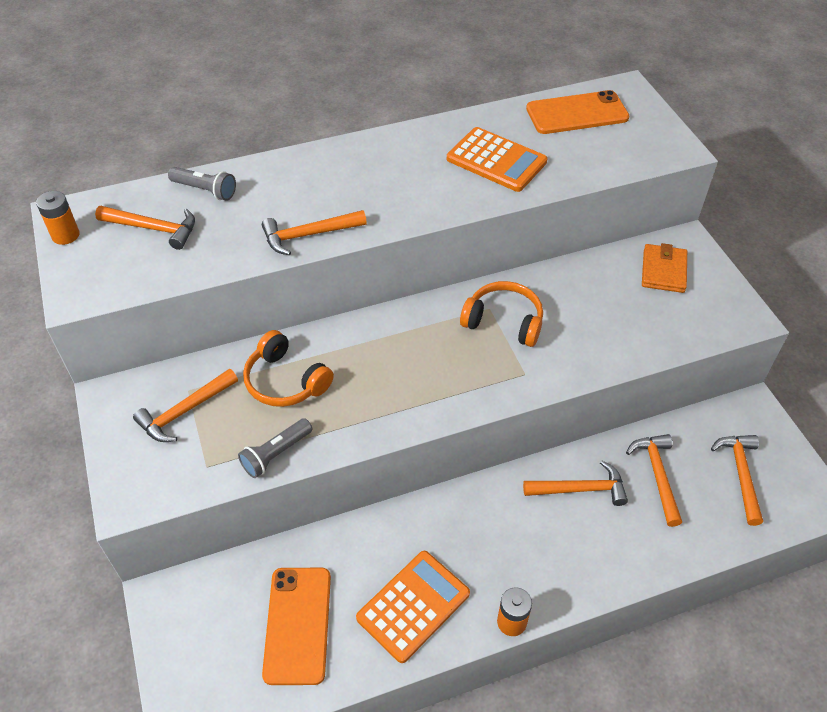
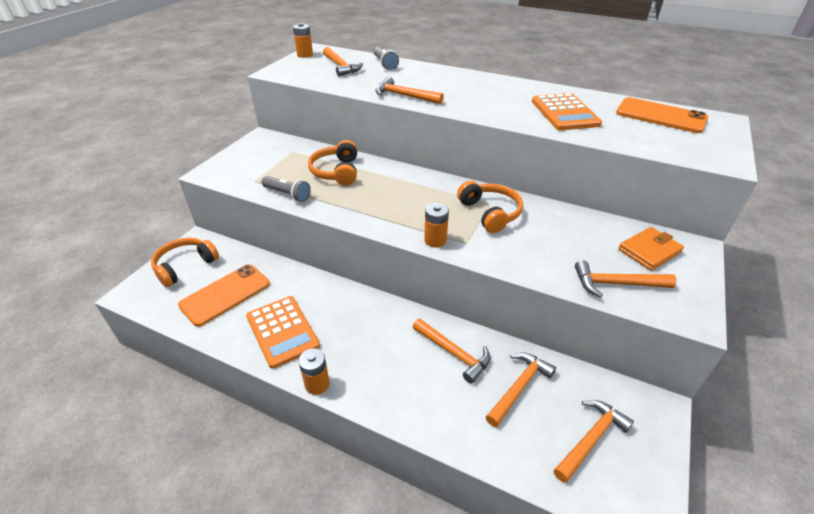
camera: 45 degrees right, 10 degrees down
(185, 411) = (279, 157): orange hammer -> orange hammer (616, 284)
(197, 638) = (185, 266): none -> orange headphones
(276, 454) = (287, 194): grey flashlight -> grey flashlight turned 150 degrees counterclockwise
(413, 606) = (282, 331): orange calculator -> orange calculator turned 60 degrees clockwise
(496, 392) = (435, 240): none -> orange battery

